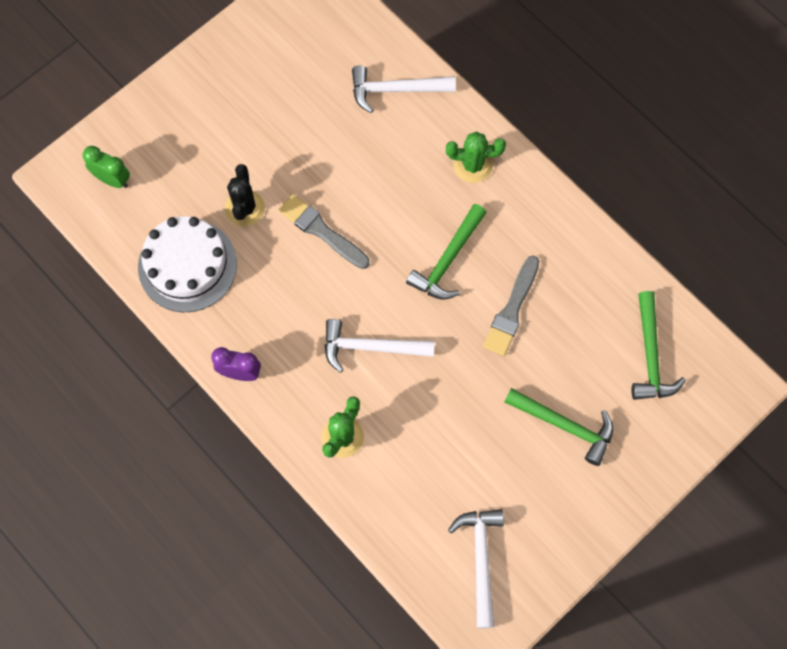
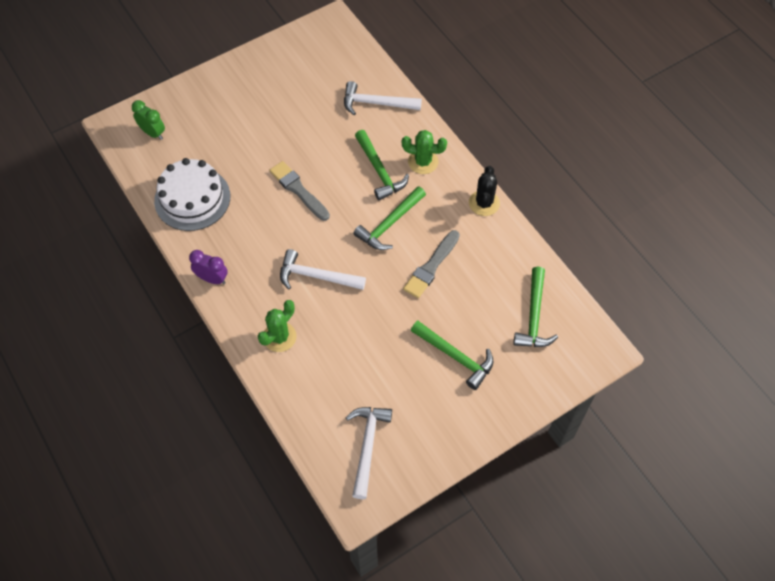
camera: 10 degrees right, 10 degrees down
(245, 208) = (245, 166): black cactus -> black cactus (484, 203)
(420, 187) = (379, 171): none -> green hammer

